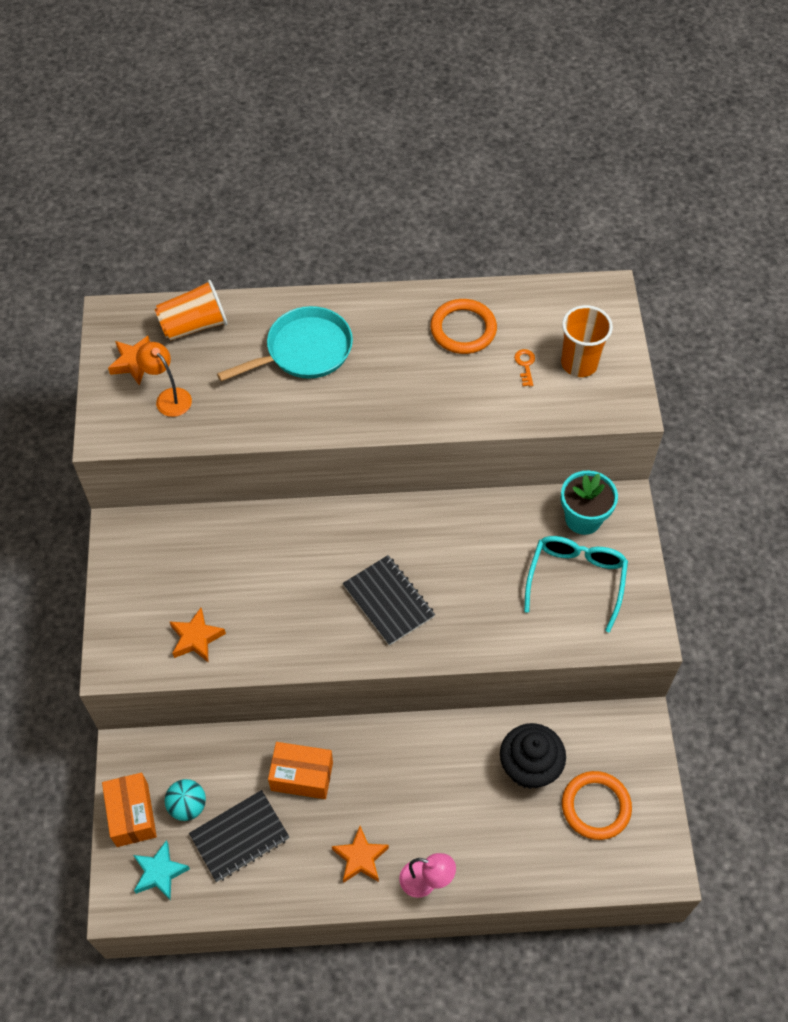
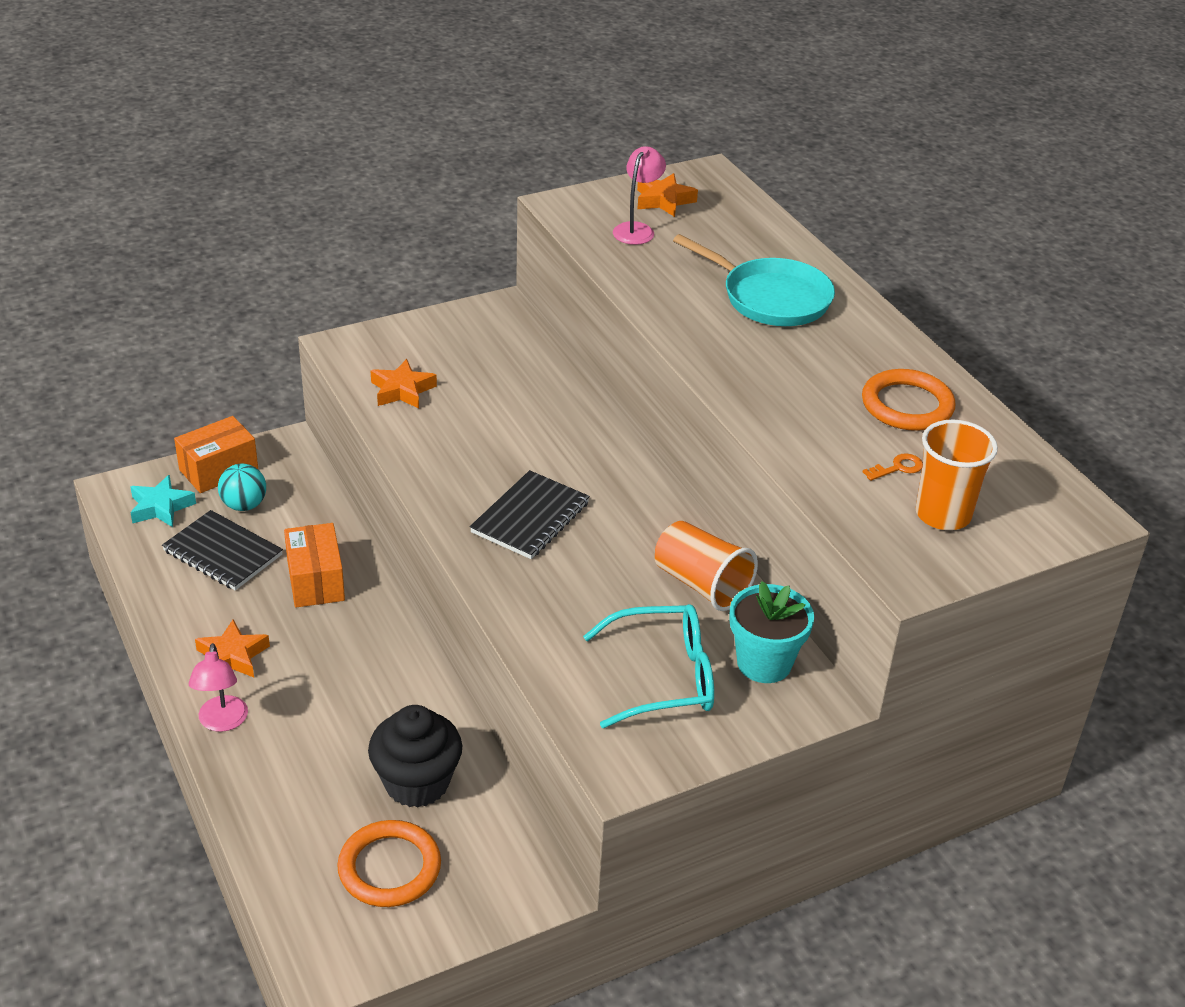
camera: 65 degrees right, 20 degrees down
(169, 397) = (637, 229): orange lamp -> pink lamp
(194, 325) = (741, 222): orange cup -> orange cup (701, 584)

